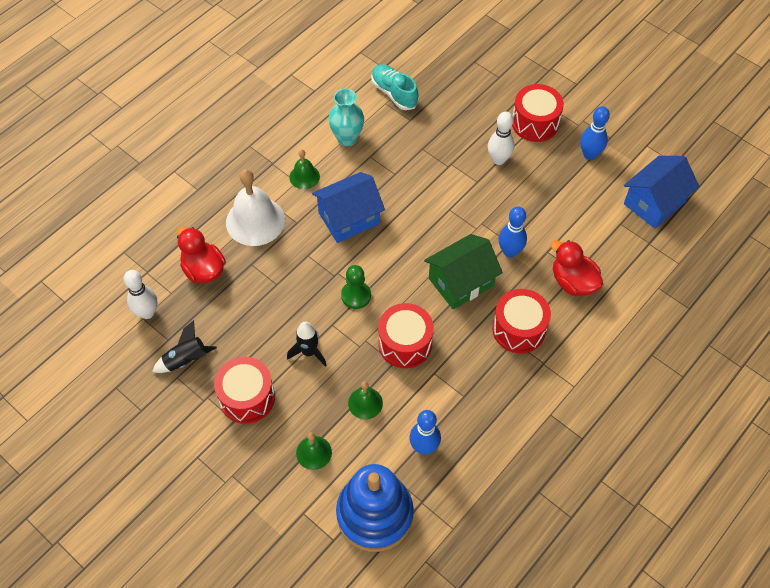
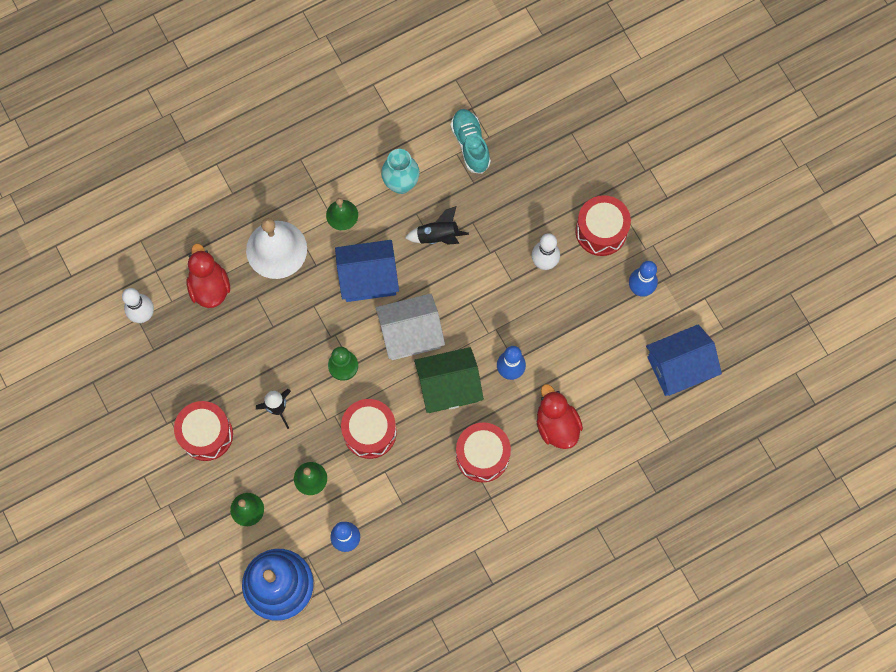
camera: 20 degrees right, 15 degrees up
(186, 360) = (163, 377): black rocket -> black rocket (438, 236)
(407, 250) = (410, 334): none -> white house

